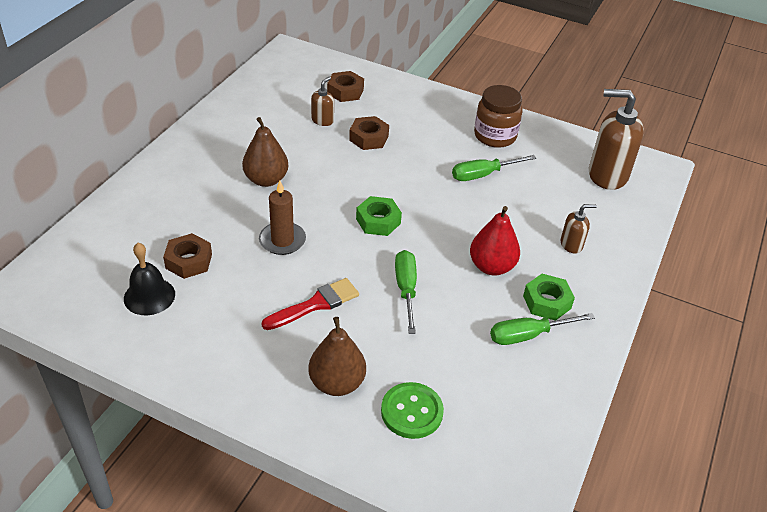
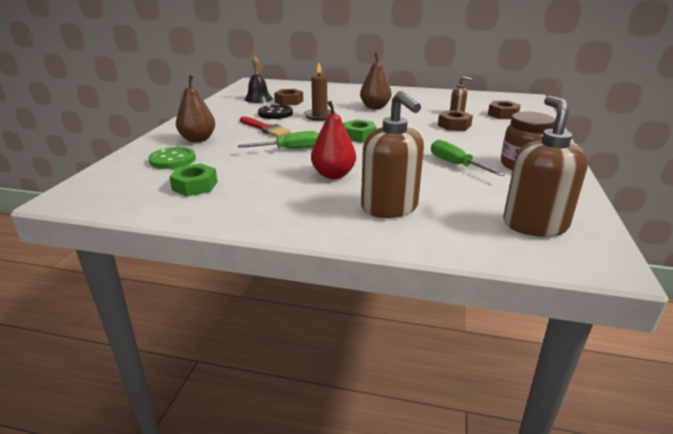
camera: 80 degrees right, 15 degrees down
(246, 285) = (275, 113): none -> black button
(528, 335) = (255, 193): green screwdriver -> none
(547, 302) = (300, 199): green nut -> green nut (195, 186)
(571, 245) = (390, 208): brown soap dispenser -> brown soap dispenser, size x2.04

